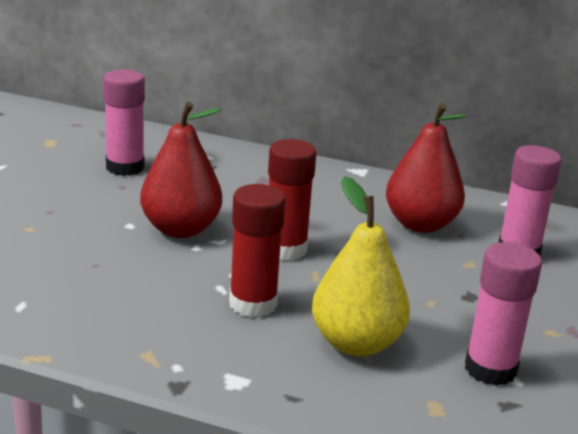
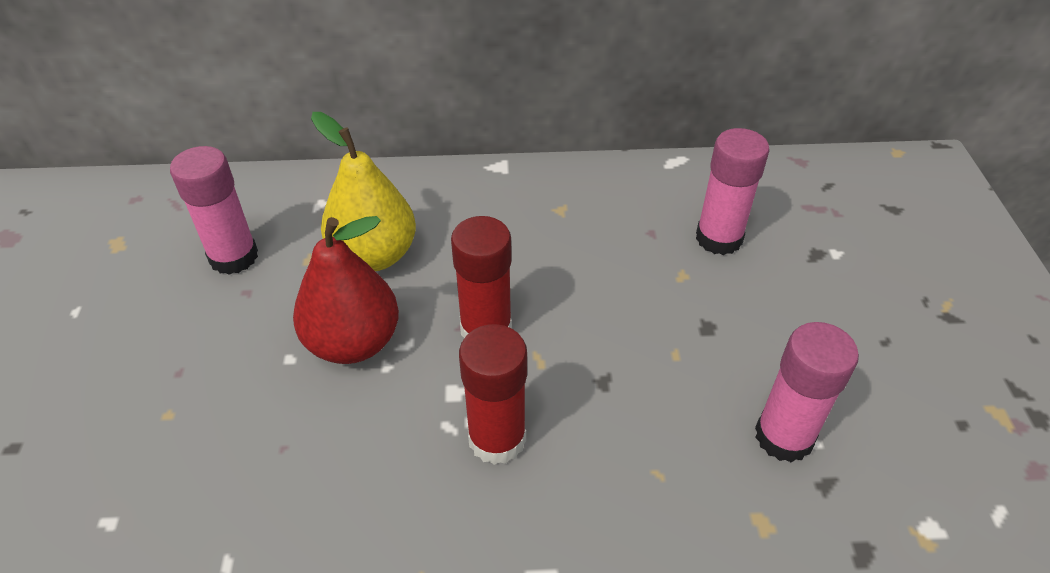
camera: 20 degrees left, 20 degrees up
(356, 343) = (636, 456): yellow pear -> yellow pear (374, 256)
(420, 224) = (604, 231): red pear -> none

